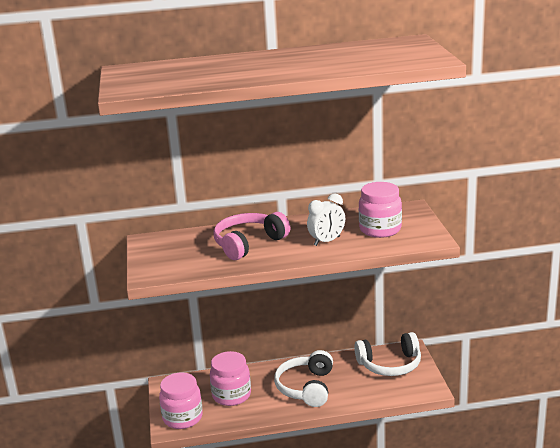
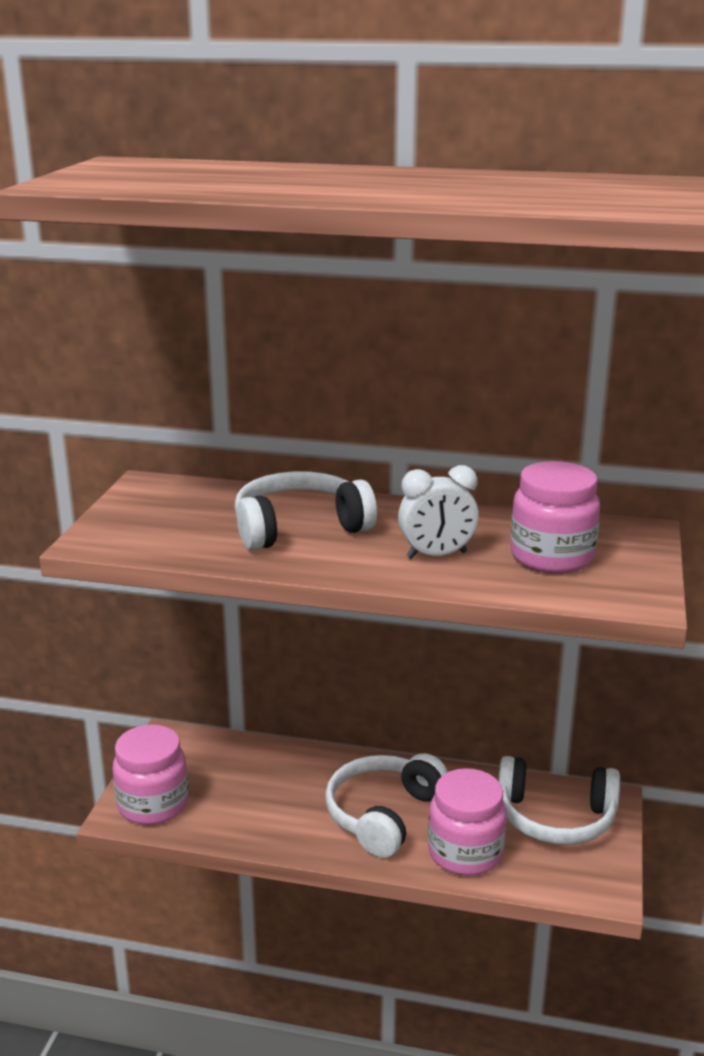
camera: 20 degrees right, 0 degrees up
(231, 395) = (253, 790): pink jar -> pink jar (465, 853)
(248, 243) = (299, 527): pink headphones -> white headphones

